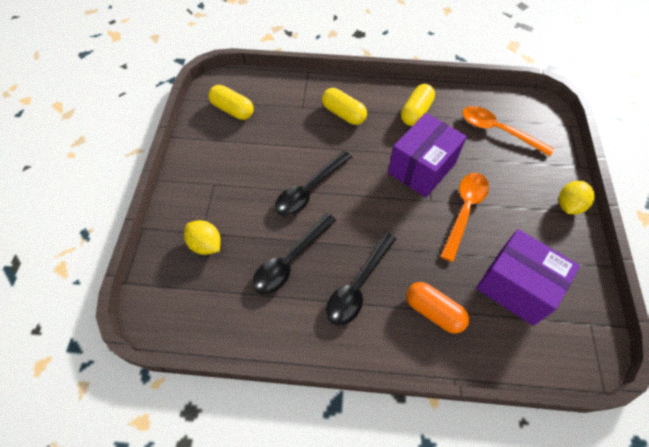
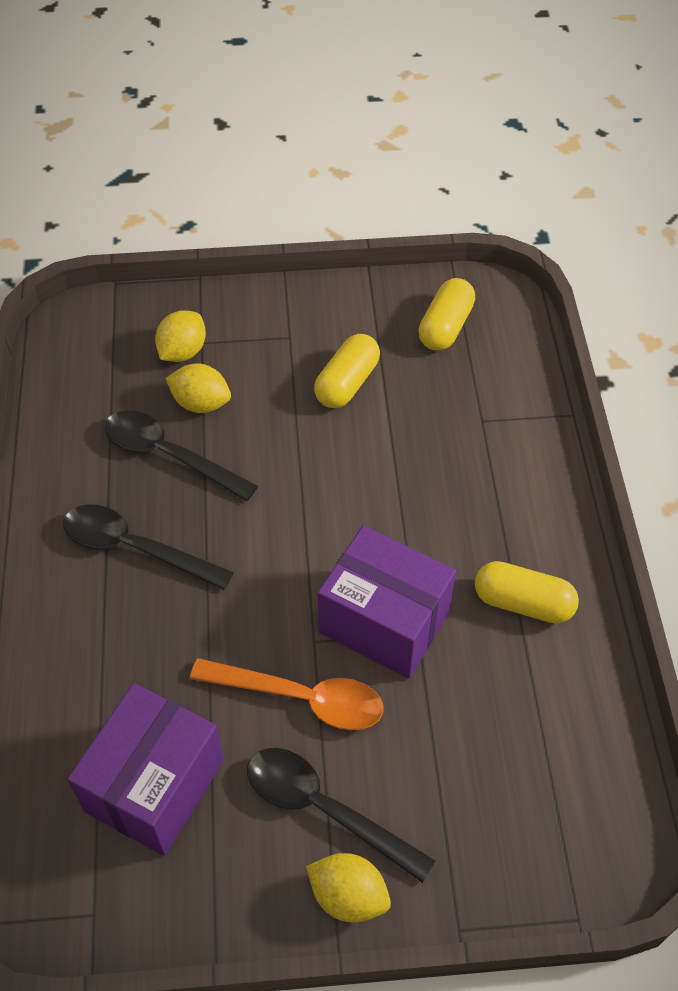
camera: 80 degrees right, 5 degrees down
(253, 238) = (201, 403): none -> yellow lemon
(309, 190) = (302, 458): black spoon -> black spoon (324, 809)
(343, 114) = (483, 484): yellow capsule -> yellow capsule (347, 383)
(434, 311) = (99, 657): orange capsule -> none
(498, 131) = (516, 759): orange spoon -> none

